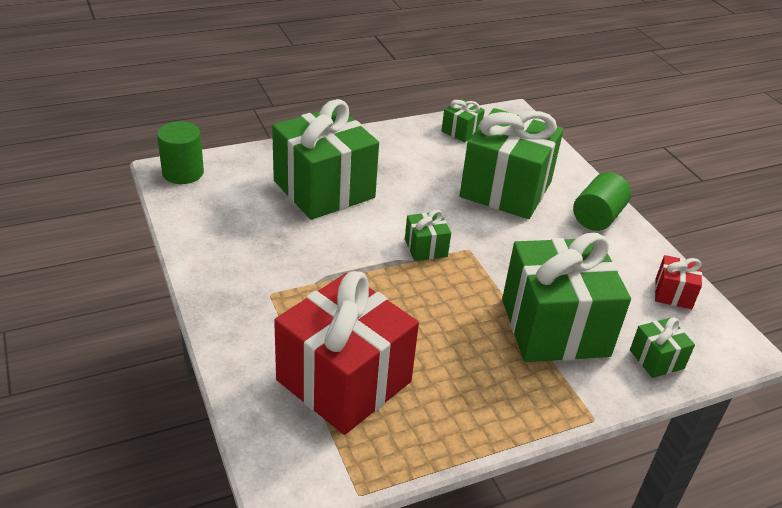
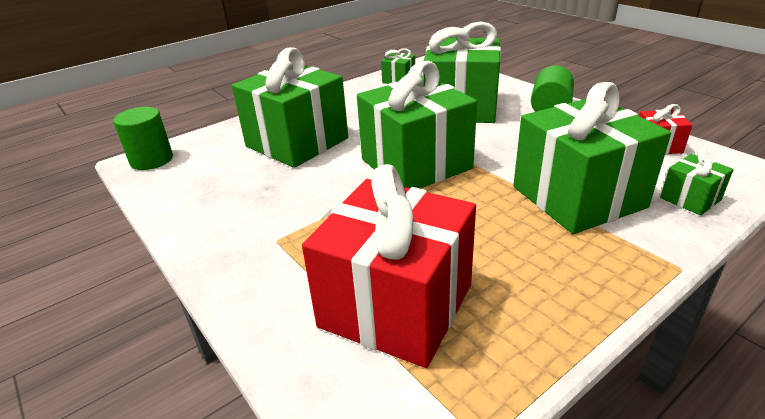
camera: 10 degrees left, 5 degrees down
(425, 248) = (416, 164): green gift -> green gift, size x2.30

